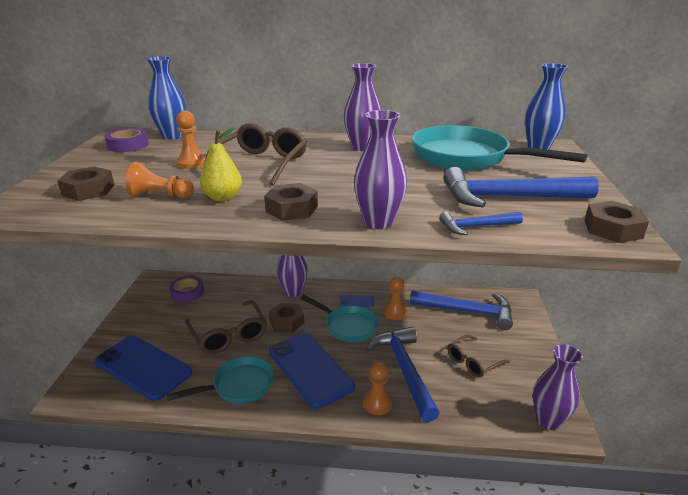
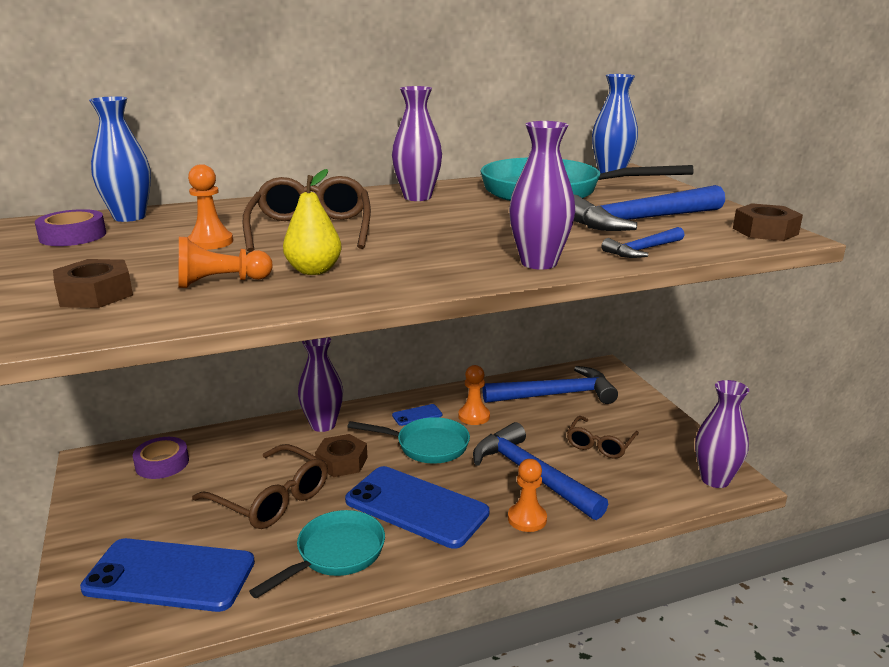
camera: 25 degrees left, 5 degrees down
(292, 209) = (420, 267): brown nut -> none

